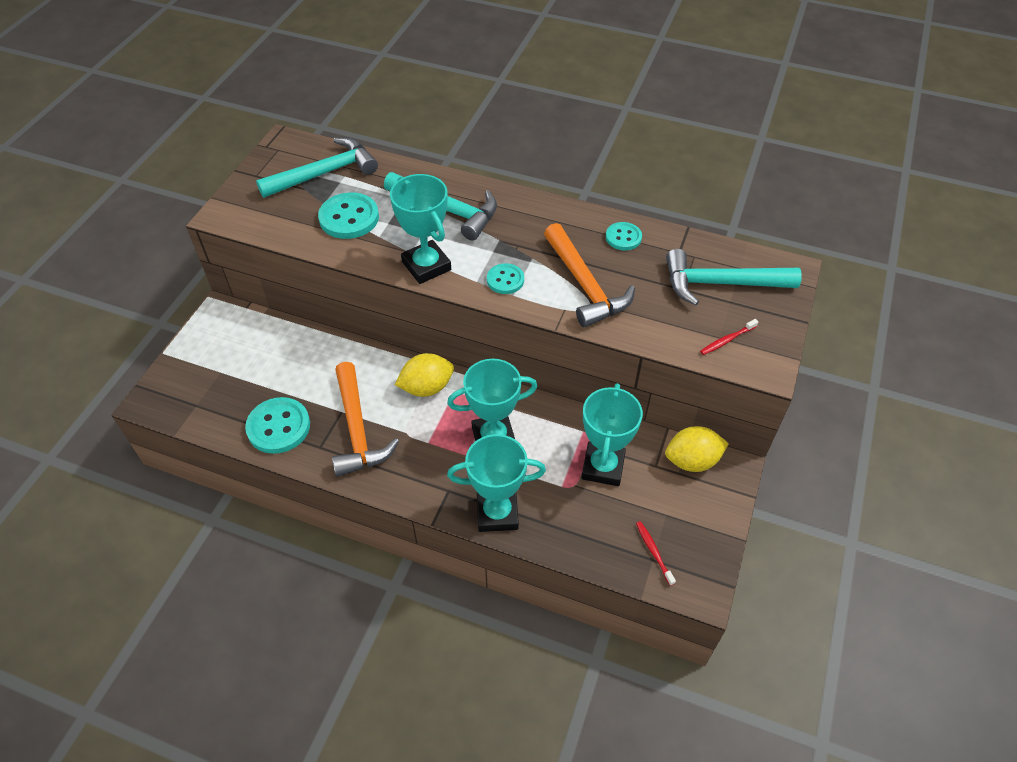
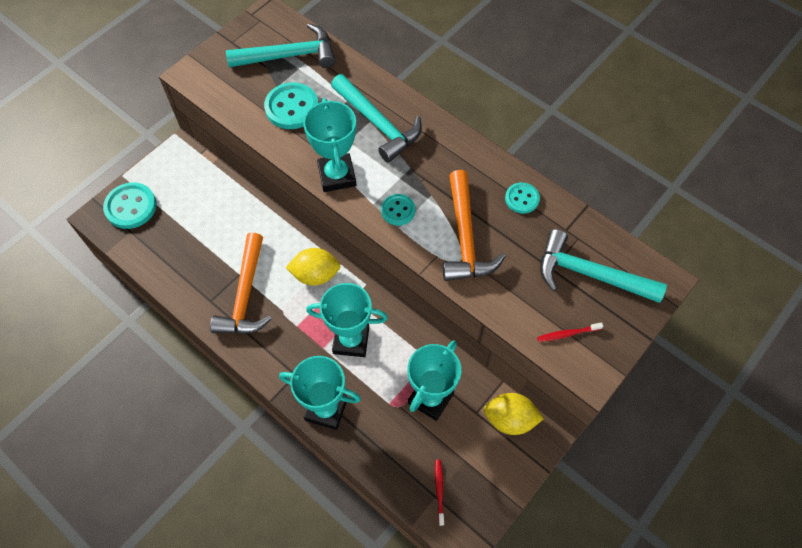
camera: 20 degrees right, 10 degrees up
(278, 427) = (185, 272): turquoise button -> turquoise button (131, 207)

